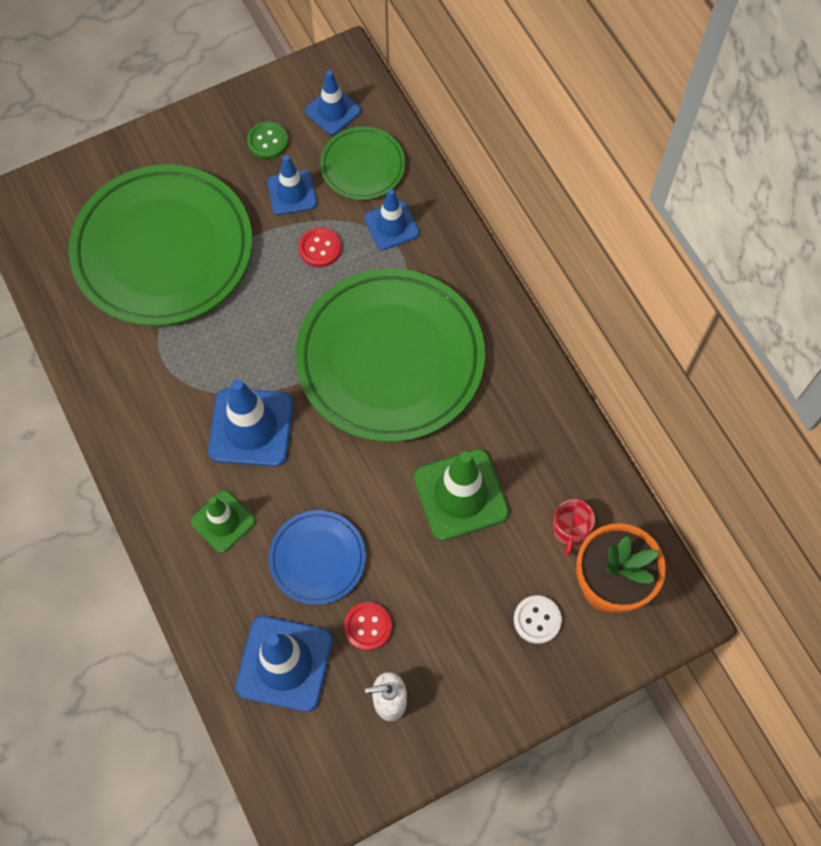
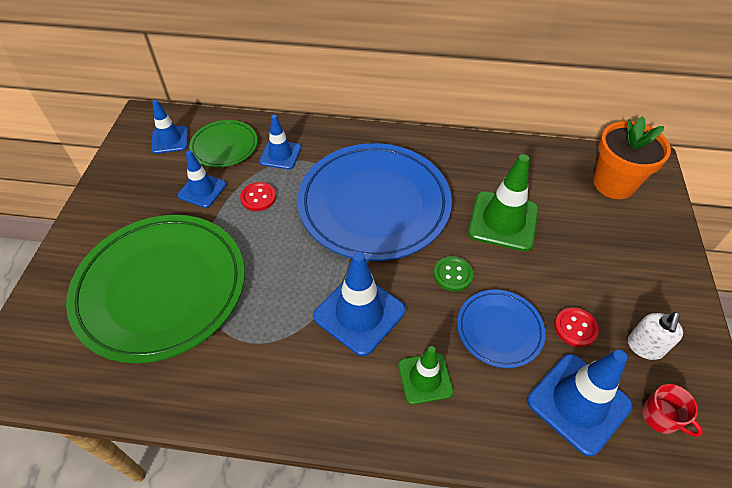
camera: 55 degrees left, 15 degrees down
(267, 141) = (150, 182): green button -> green button (453, 274)
(390, 359) = (374, 205): green plate -> blue plate
(537, 620) = (620, 230): white button -> none
(570, 530) = (564, 182): red mug -> red mug (661, 417)

